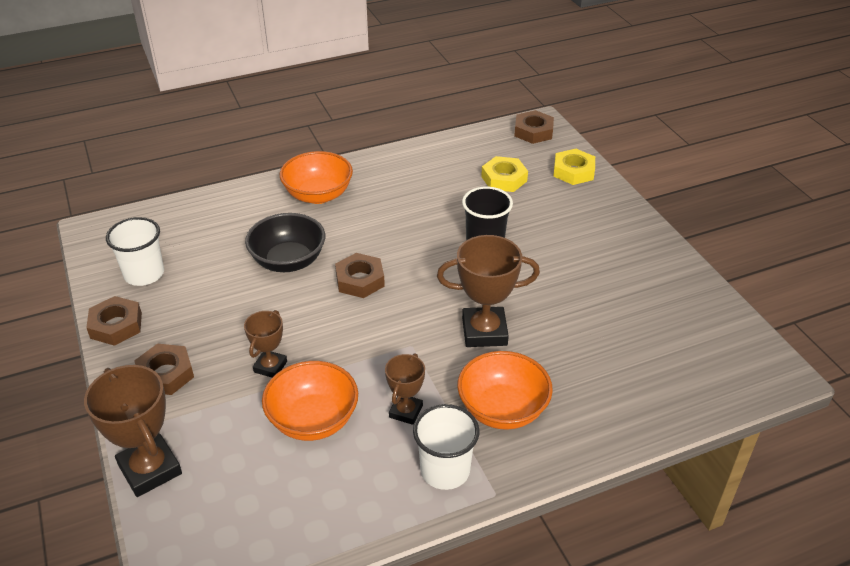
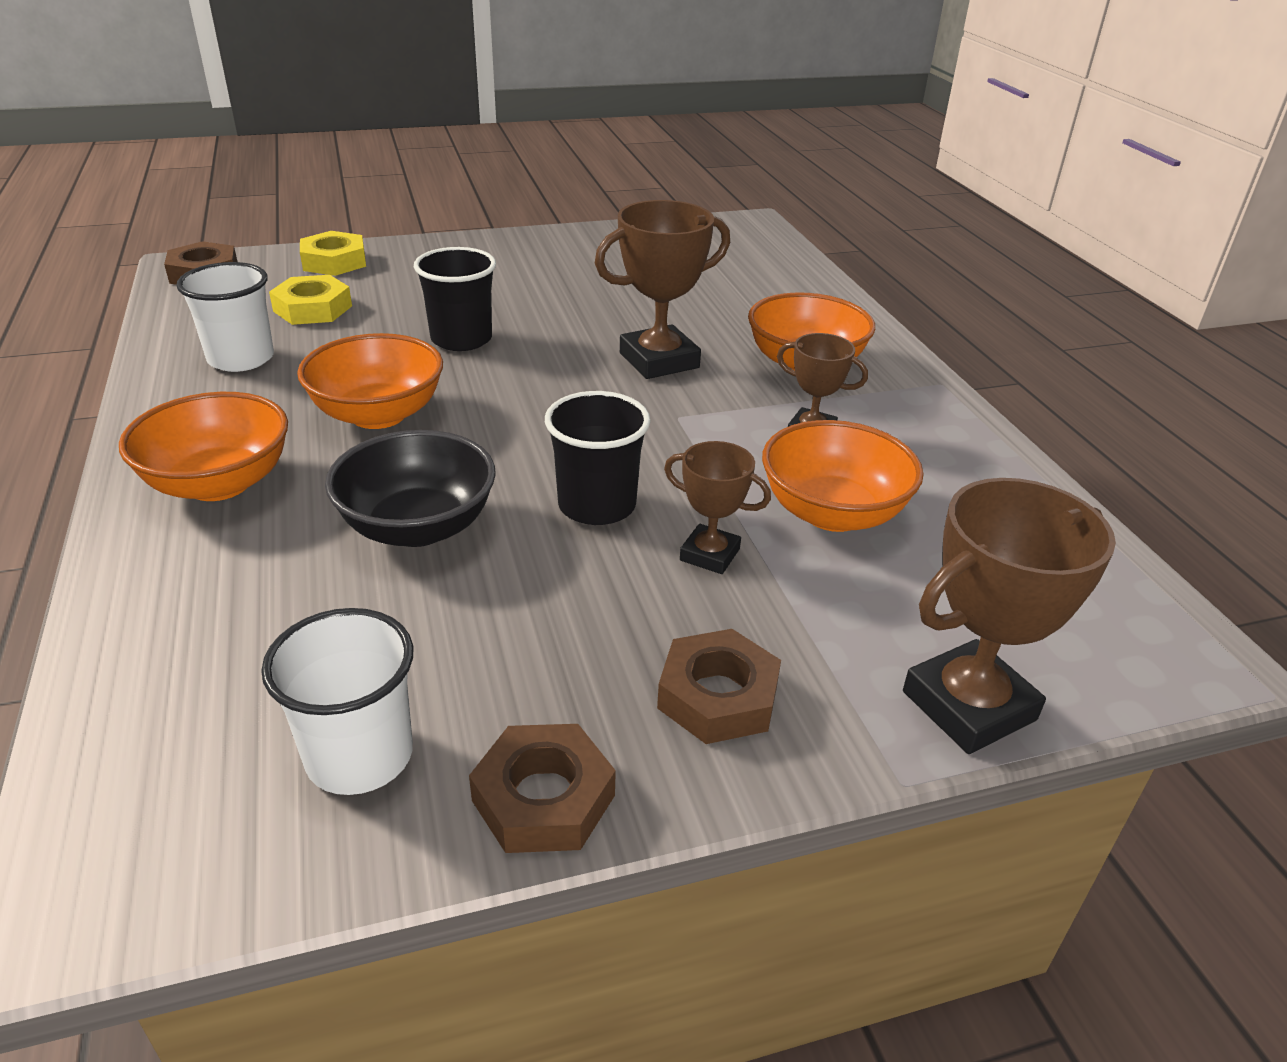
camera: 85 degrees left, 5 degrees down
(311, 320) = (597, 505): none -> black cup
(360, 280) = (508, 451): brown nut -> none
(388, 228) = (378, 414): none -> orange bowl
(445, 470) = (911, 412): white cup -> white cup (241, 359)
(484, 331) = (659, 360): brown trophy -> brown trophy turned 60 degrees clockwise

